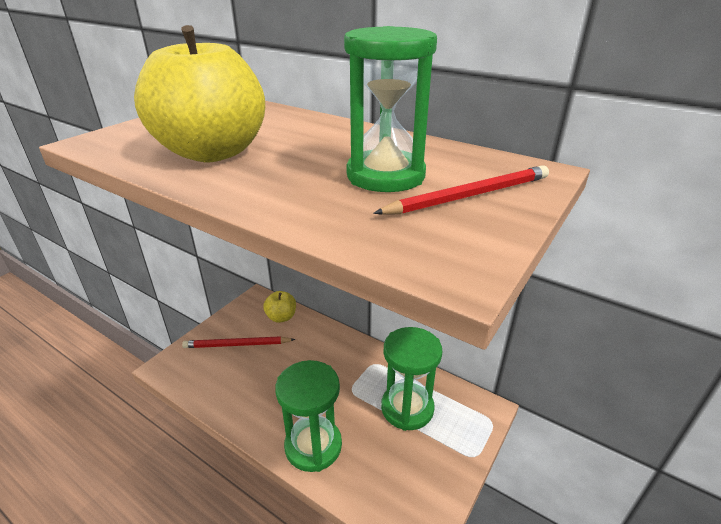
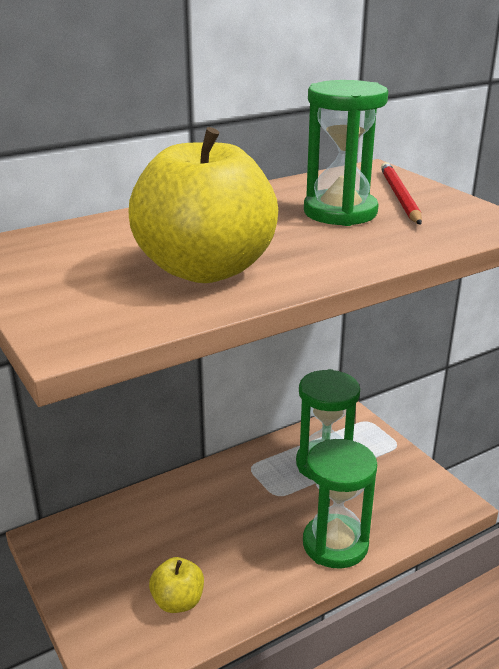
camera: 65 degrees left, 5 degrees down
(237, 345) = (129, 578): red pencil -> none
(281, 317) = (109, 521): yellow apple -> yellow apple (178, 601)

